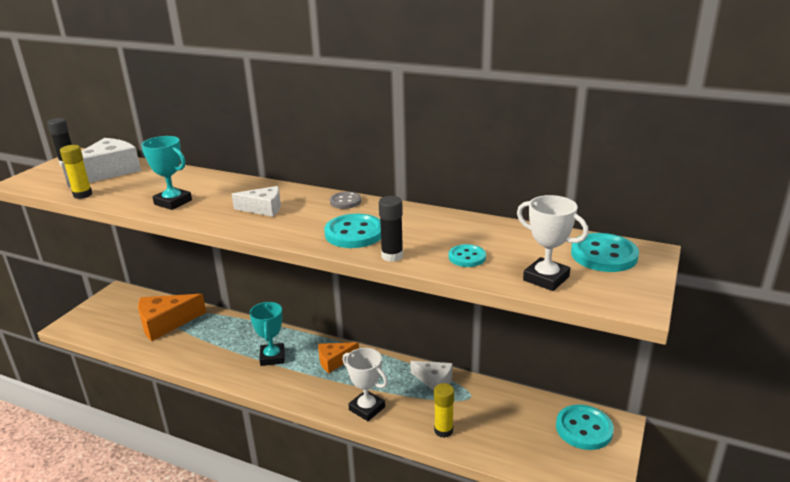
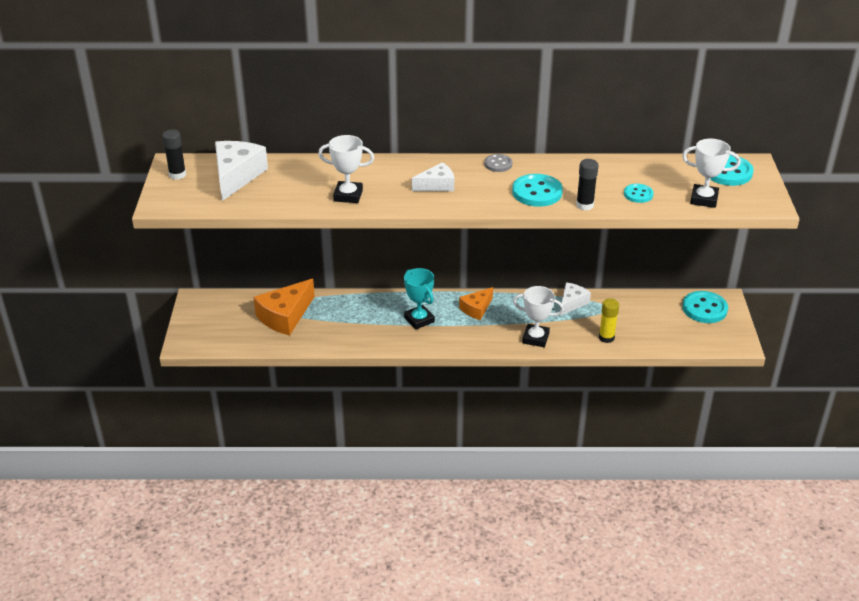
camera: 25 degrees left, 10 degrees up
(82, 195) = (249, 205): yellow glue stick -> none
(173, 202) = (348, 195): turquoise trophy -> white trophy
(435, 381) = (572, 303): white cheese -> white cheese turned 60 degrees counterclockwise

